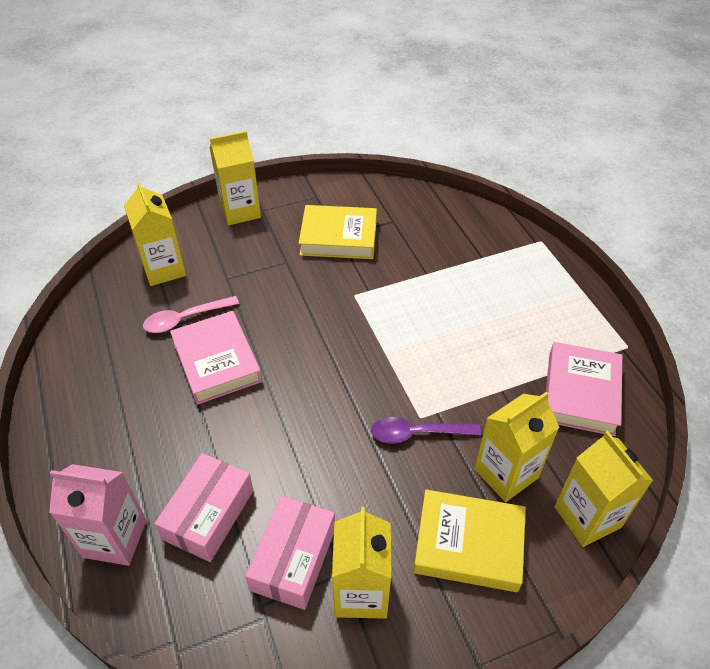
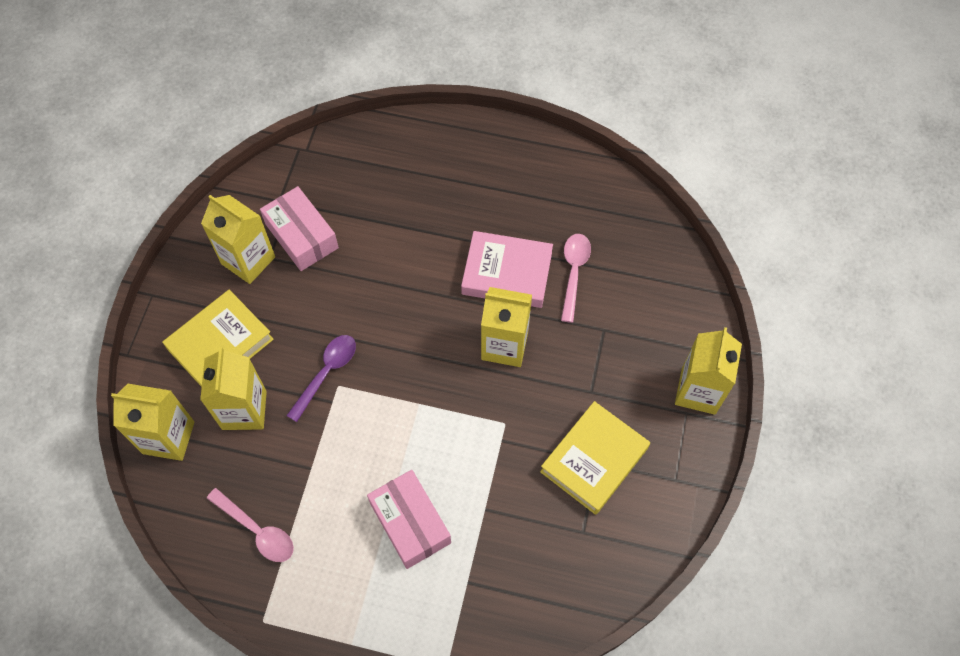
camera: 125 degrees right, 15 degrees up
(115, 538) = (400, 147): pink carton -> none
(164, 269) = (652, 285): yellow carton -> yellow carton (504, 345)
(208, 514) = (374, 204): pink box -> pink box (410, 523)
(580, 393) = (257, 530): pink book -> pink spoon

